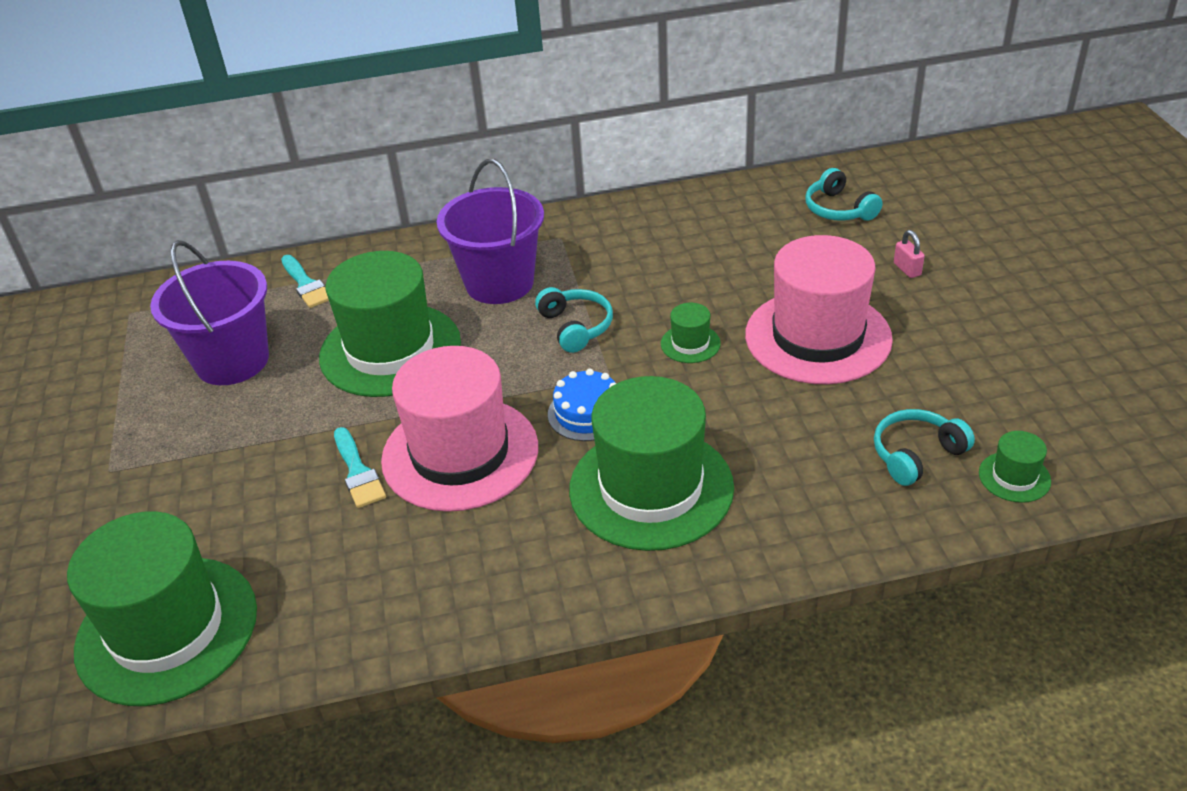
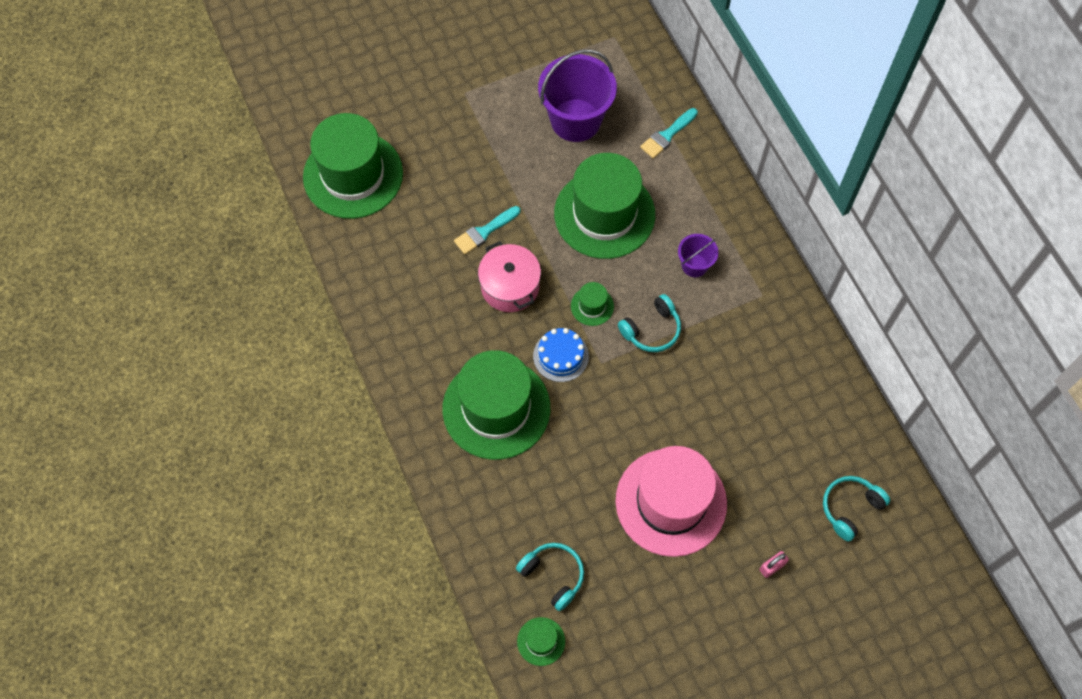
camera: 75 degrees right, 25 degrees up
(460, 453) = (510, 286): pink hat -> pink pot
(499, 283) = (694, 265): purple bucket -> purple bucket, size x0.50
(690, 344) = (646, 412): green hat -> green hat (592, 306)

